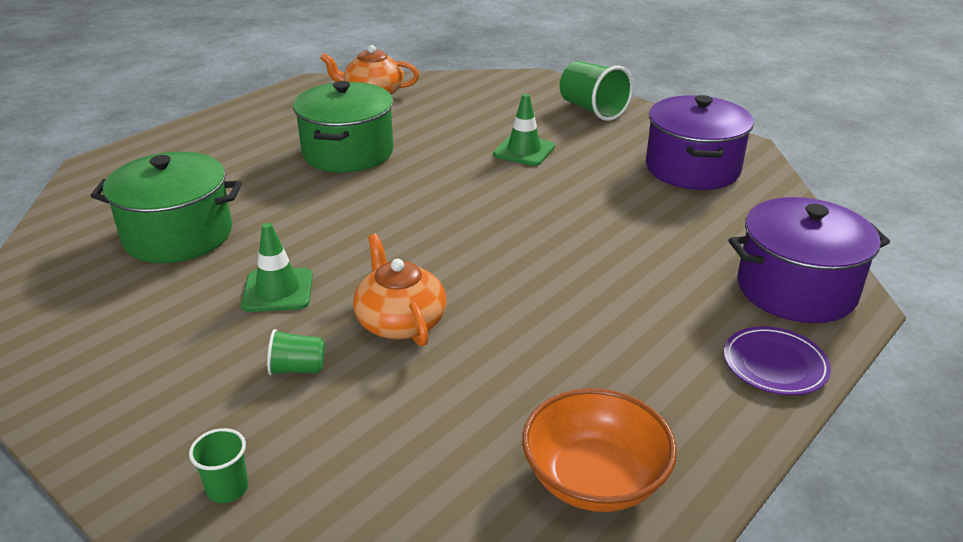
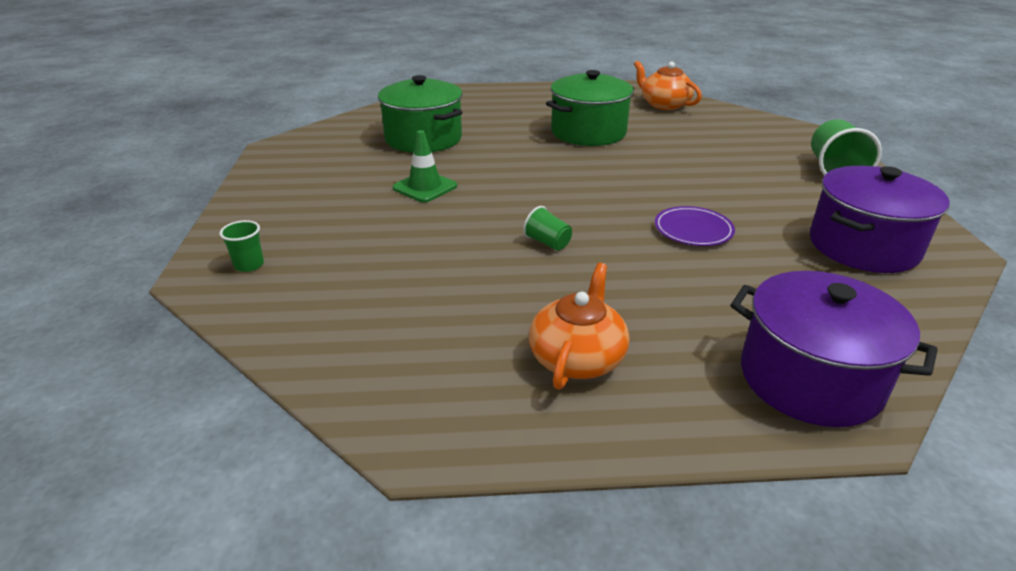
camera: 45 degrees right, 0 degrees up
(298, 368) = (369, 230): green cup -> green cup (547, 243)
(400, 321) = (460, 235): orange teapot -> orange teapot (577, 357)
(524, 151) = (720, 176): green traffic cone -> none
(594, 479) = (417, 389): orange bowl -> none
(775, 364) = (683, 415): purple plate -> purple plate (693, 230)

